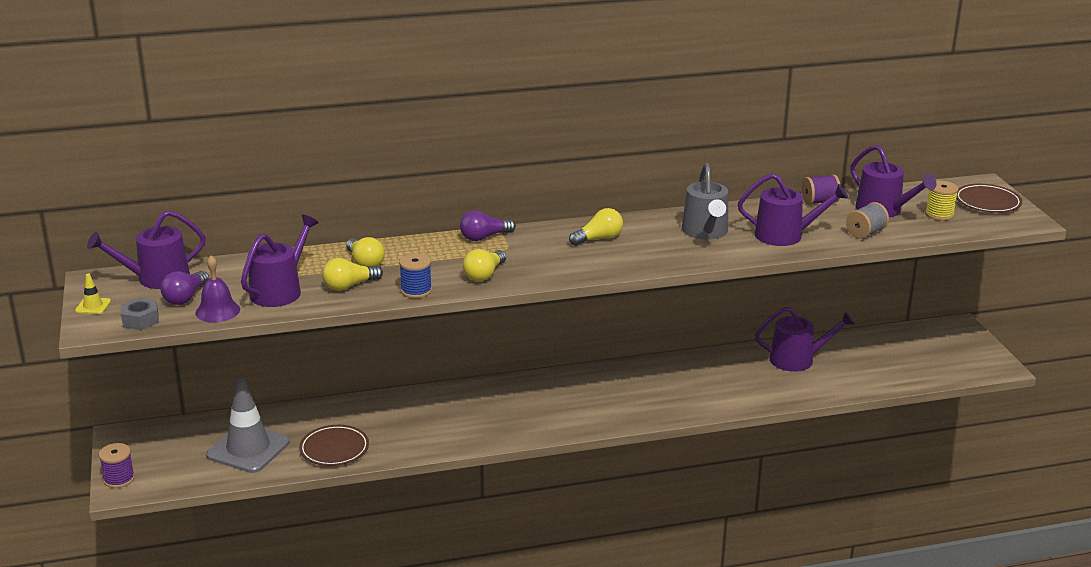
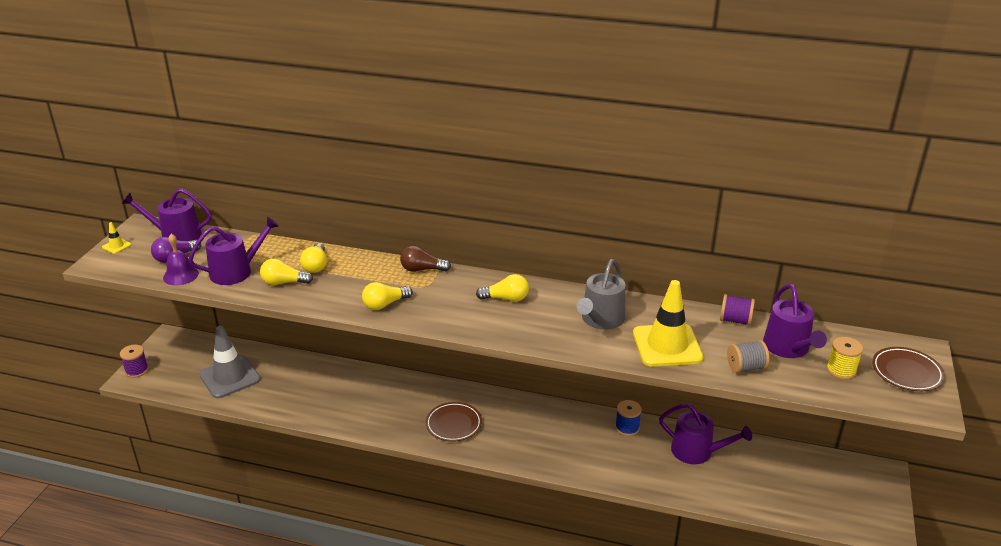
camera: 30 degrees right, 5 degrees up
(140, 320) = (129, 267): grey nut -> none
(334, 449) = (280, 399): brown plate -> brown plate (453, 424)
(416, 290) = (322, 302): blue spool -> blue spool (627, 428)
(484, 237) = (422, 269): purple light bulb -> brown light bulb
(785, 235) = (667, 345): purple watering can -> yellow traffic cone

